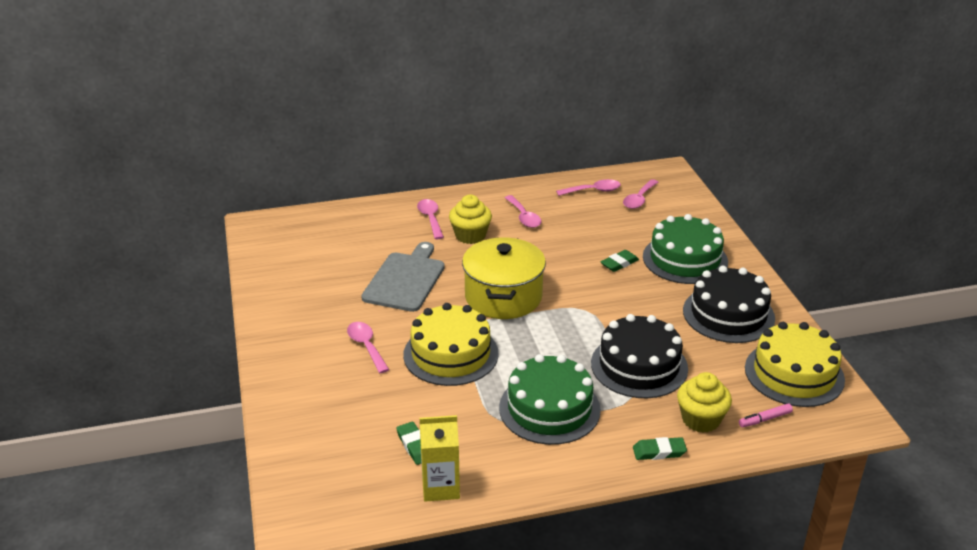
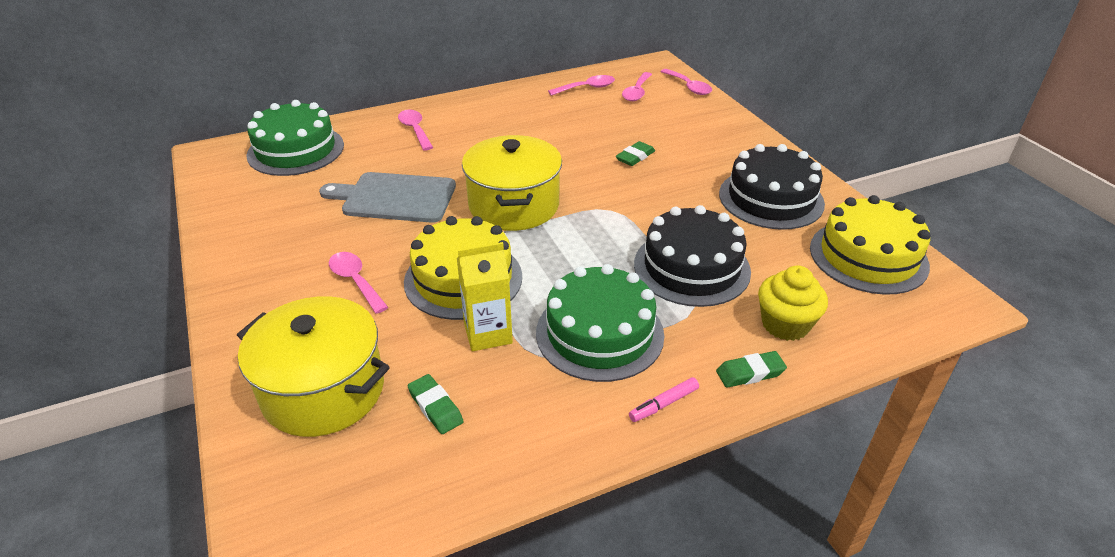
camera: 10 degrees left, 5 degrees up
(335, 424) = (323, 390): none -> yellow pot
(405, 280) = (395, 197): grey cutting board -> grey cutting board turned 90 degrees counterclockwise
(440, 487) = (480, 463): yellow carton -> yellow carton (488, 333)
(470, 235) = (463, 143): yellow cupcake -> none
(524, 217) = (519, 119): pink spoon -> pink spoon (689, 87)
(685, 259) = (704, 146): green cake -> green cake (296, 150)
(765, 419) = (859, 314): pink marker -> pink marker (664, 404)

